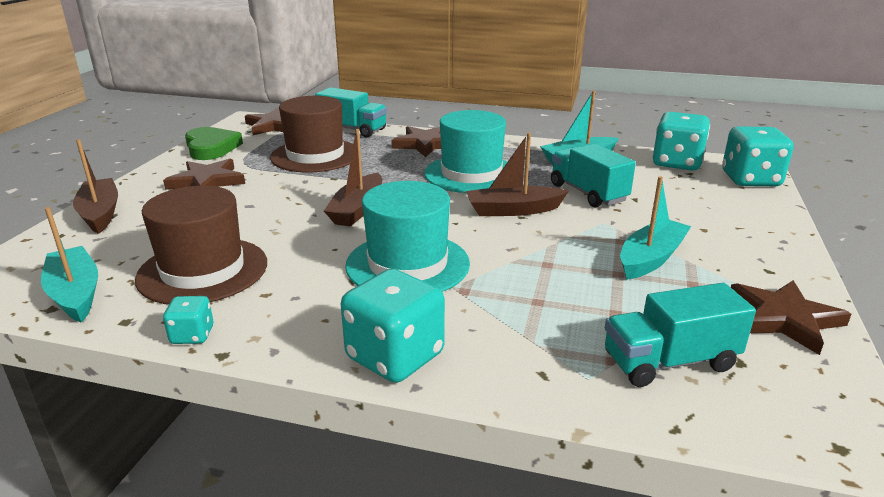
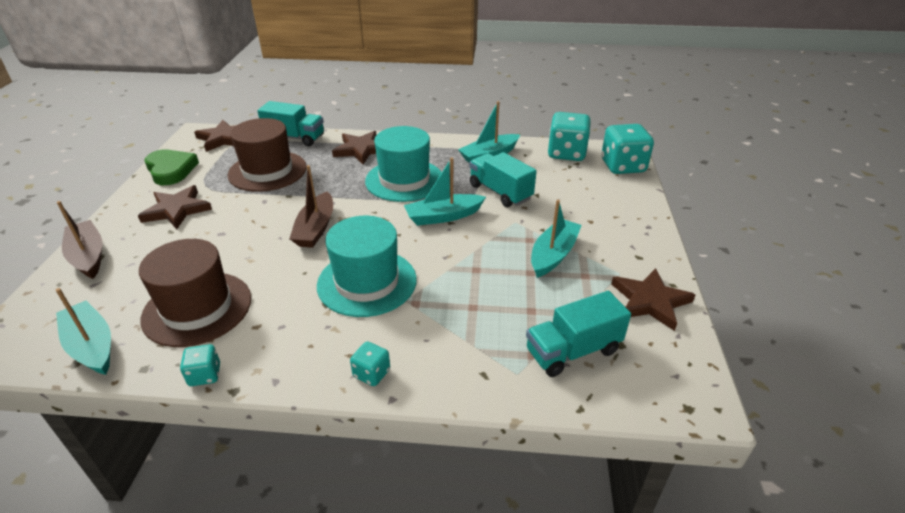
camera: 10 degrees left, 10 degrees up
(395, 356) = (371, 373): turquoise dice -> turquoise dice, size x0.50
(513, 210) = (443, 216): brown boat -> turquoise boat

